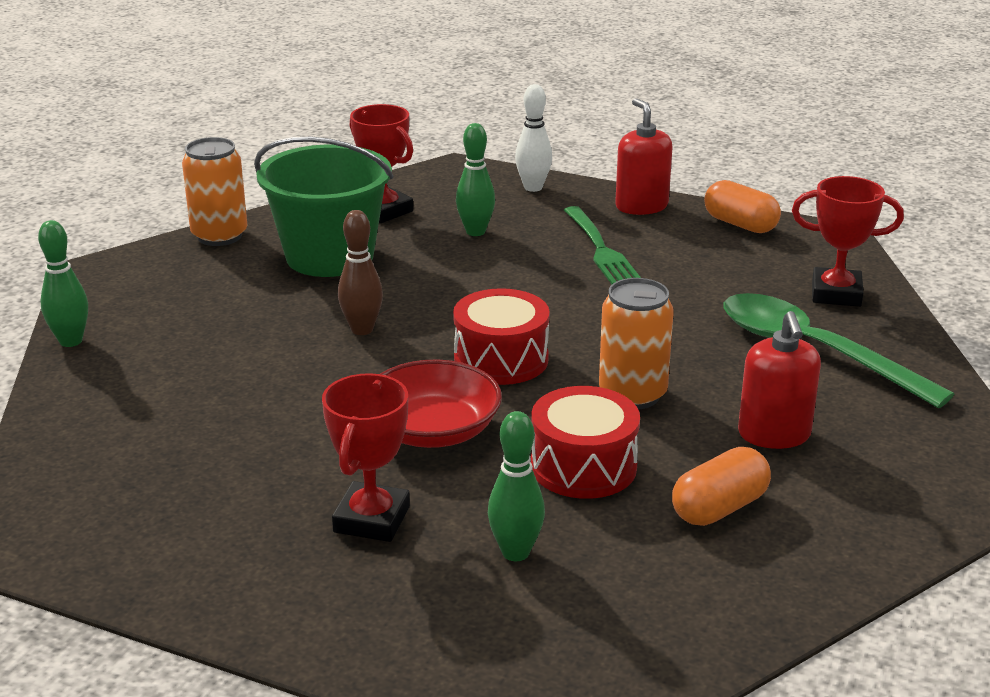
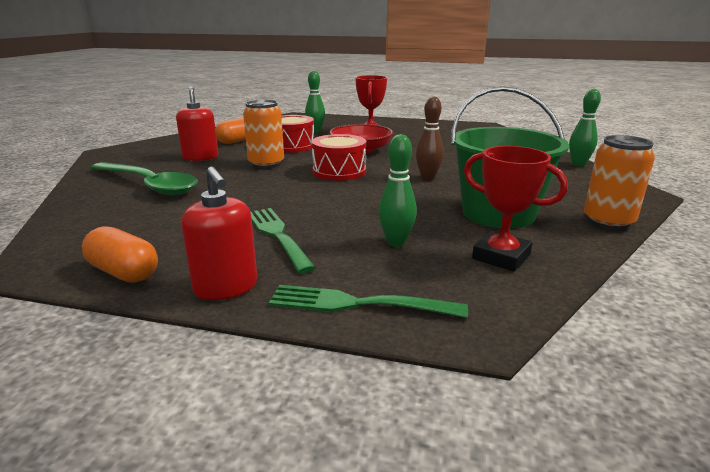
camera: 170 degrees right, 5 degrees down
(533, 188) = (358, 304): white bowling pin -> green fork
(836, 294) = (95, 216): red trophy -> none

